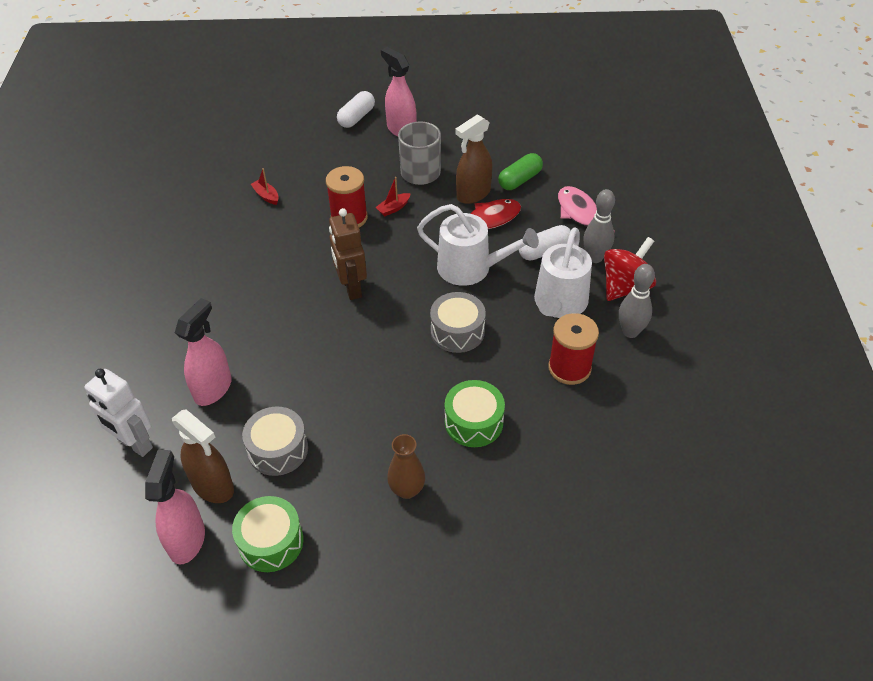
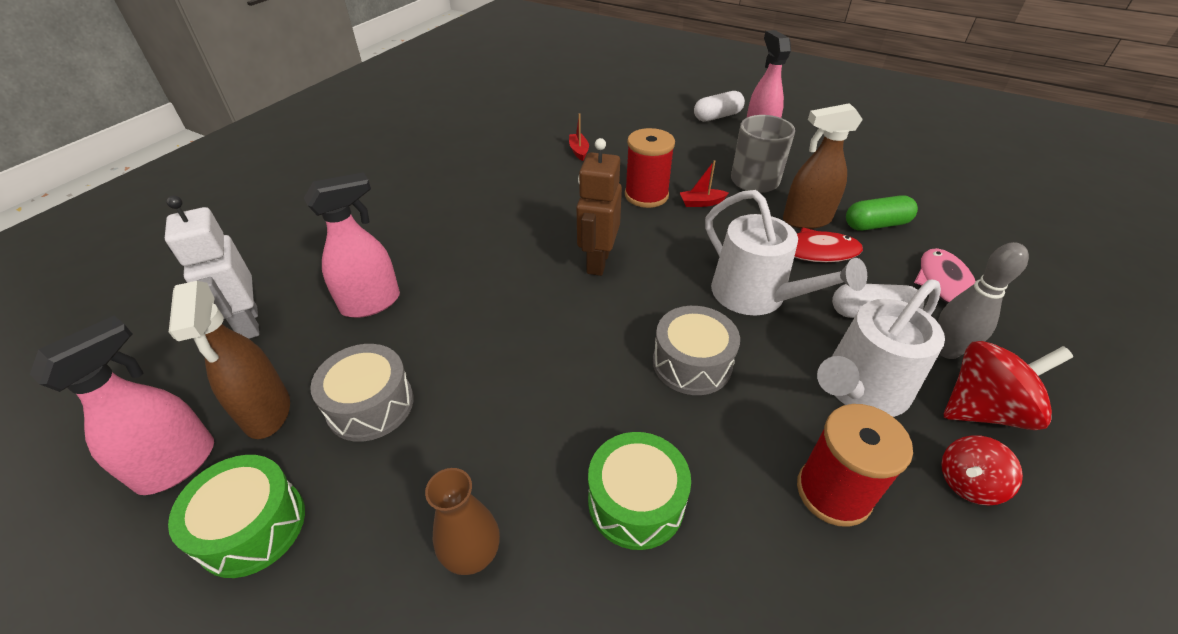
camera: 30 degrees right, 5 degrees down
(630, 332) = (967, 483): grey bowling pin -> red spinning top

